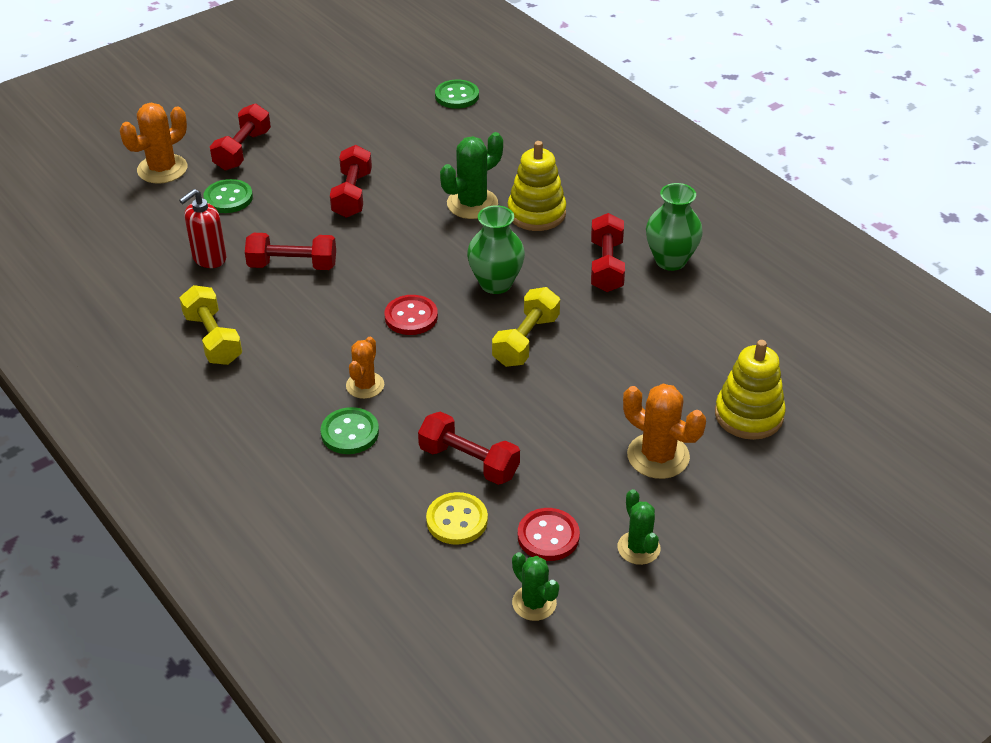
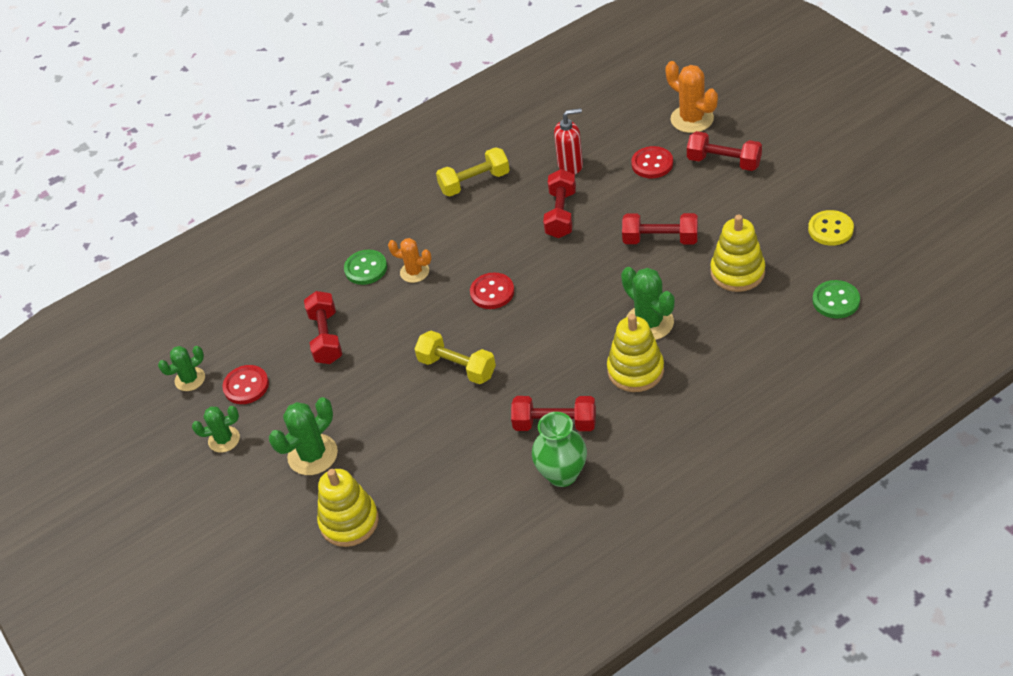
camera: 100 degrees right, 5 degrees up
(209, 258) = (570, 165): red soap dispenser -> red soap dispenser turned 120 degrees clockwise
(228, 198) = (652, 164): green button -> red button
(410, 148) = (737, 272): none -> yellow stacking toy
(457, 520) = (271, 334): yellow button -> yellow button (830, 229)
(468, 462) = (326, 337): red dumbbell -> red dumbbell turned 45 degrees counterclockwise
(496, 283) = (532, 344): green vase -> none
(658, 456) = (313, 455): orange cactus -> green cactus

